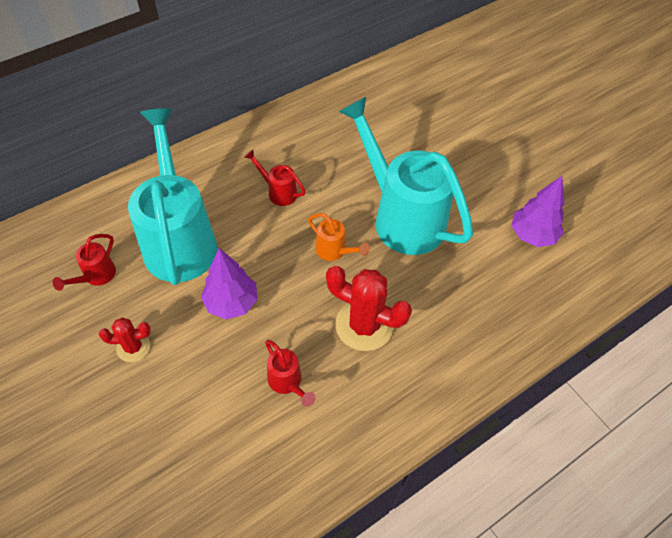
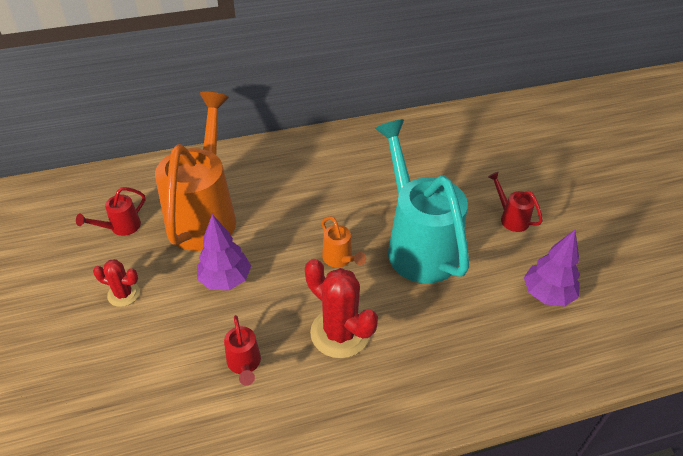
camera: 20 degrees right, 10 degrees down
(179, 239) = (205, 215): turquoise watering can -> orange watering can
(278, 192) = (310, 196): red watering can -> red watering can (511, 218)

